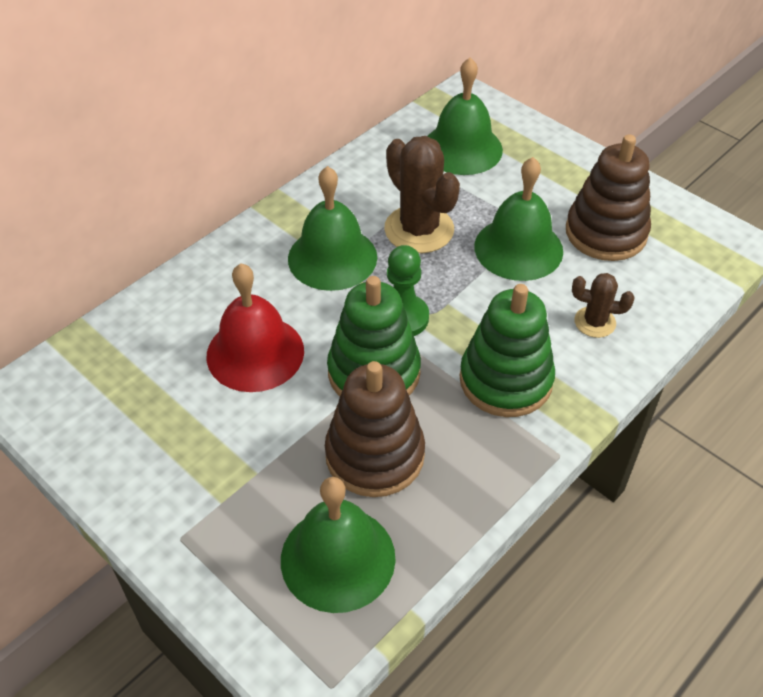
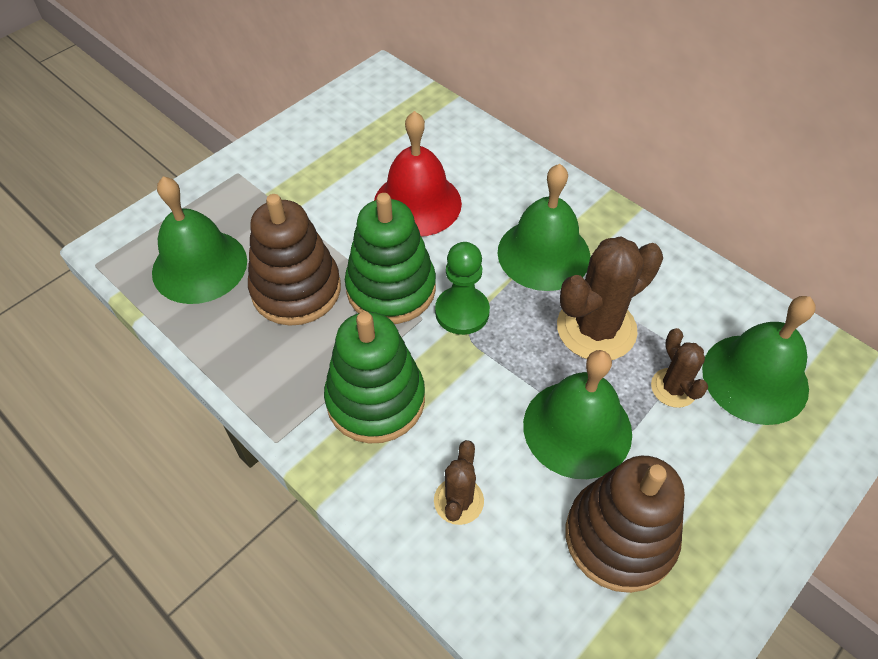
camera: 90 degrees right, 5 degrees up
(475, 191) = (673, 388): none -> brown cactus

